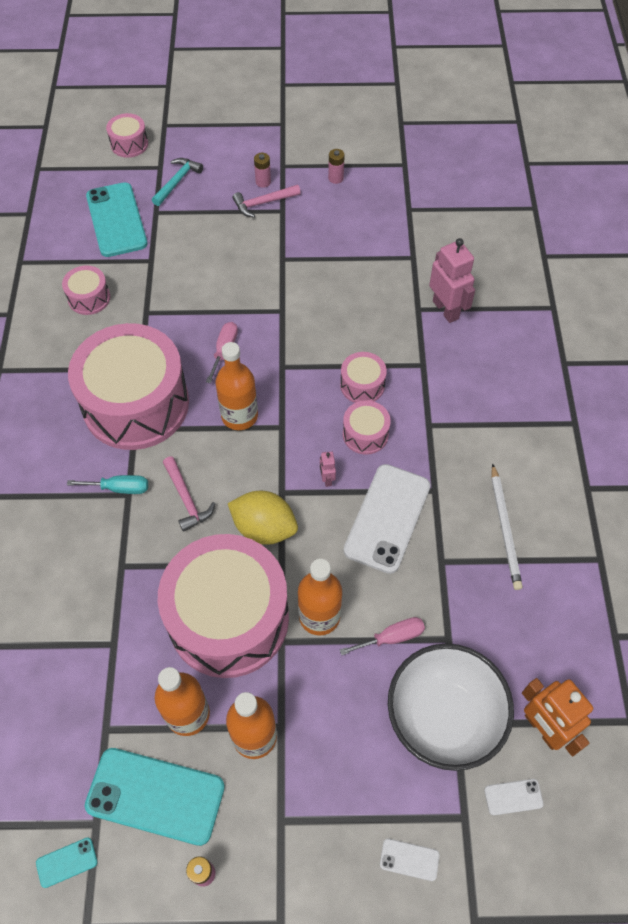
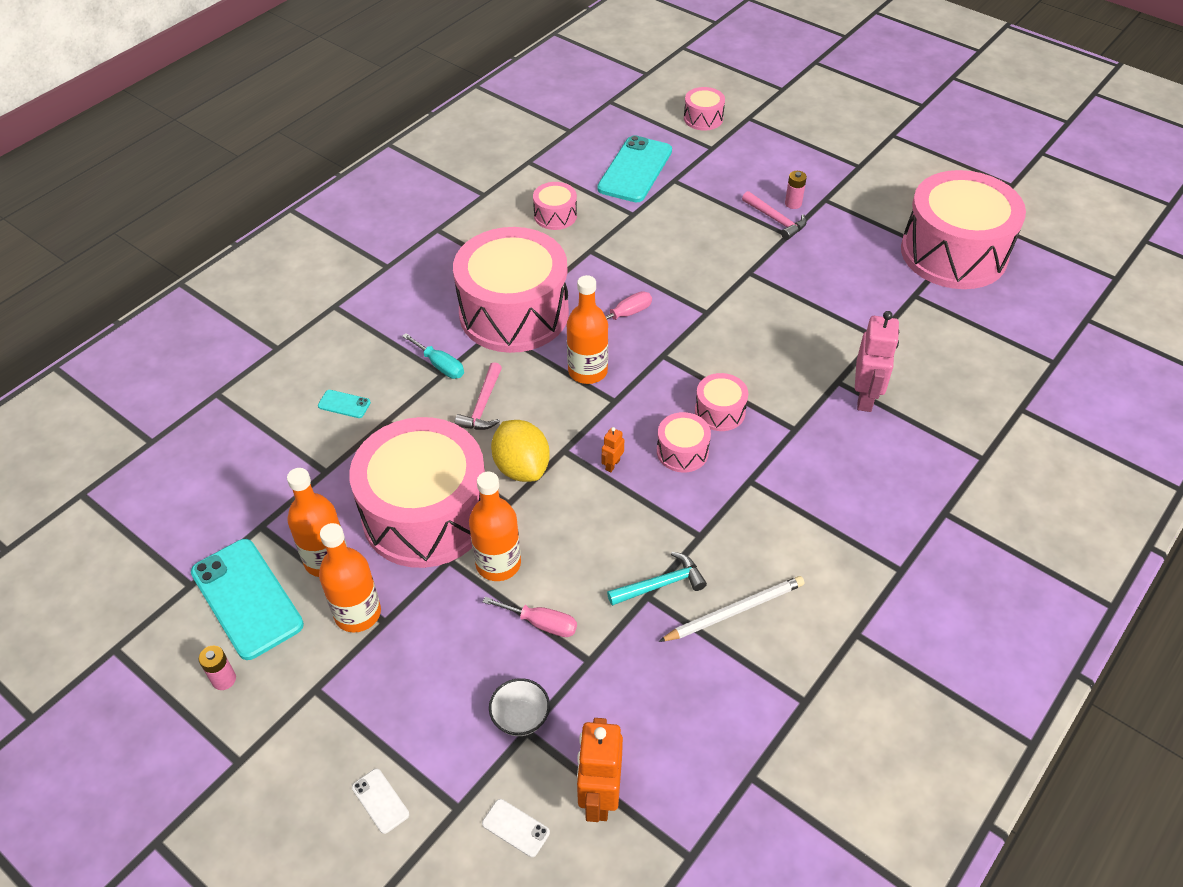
camera: 40 degrees right, 10 degrees down
(67, 862) = (146, 595): turquoise phone -> turquoise phone (344, 404)
(177, 181) = (716, 166): turquoise hammer -> turquoise hammer (661, 584)
(263, 203) = (776, 220): pink hammer -> pink hammer turned 150 degrees counterclockwise
(327, 479) = (612, 464): pink robot -> orange robot
(335, 178) = (866, 234): pink battery -> none
(387, 518) = (633, 529): white phone -> none
(405, 160) = (953, 253): none -> pink drum
(443, 717) = (520, 718): white bowl -> white bowl, size x0.44
(505, 529) = (734, 611): white pencil -> white pencil turned 150 degrees counterclockwise

